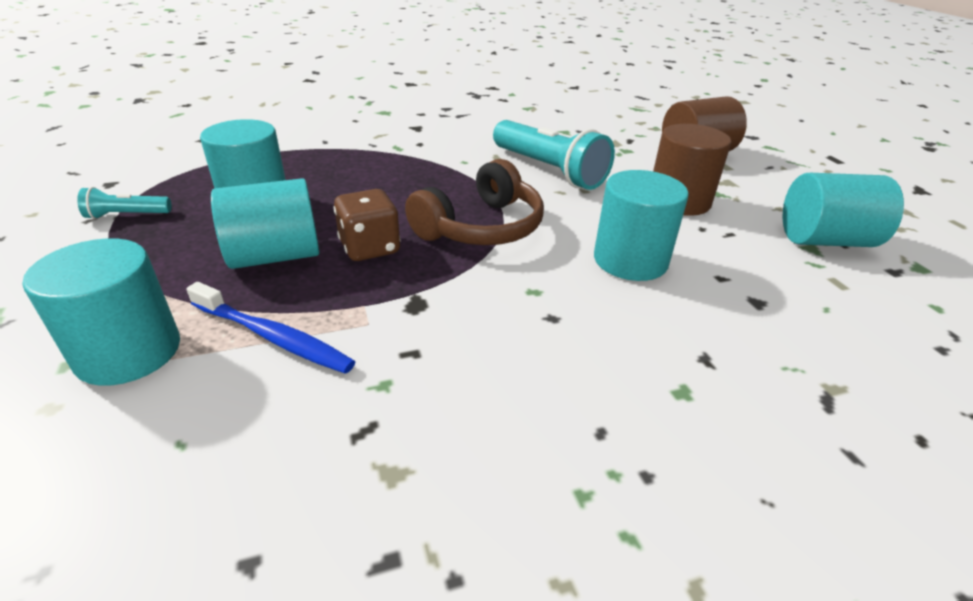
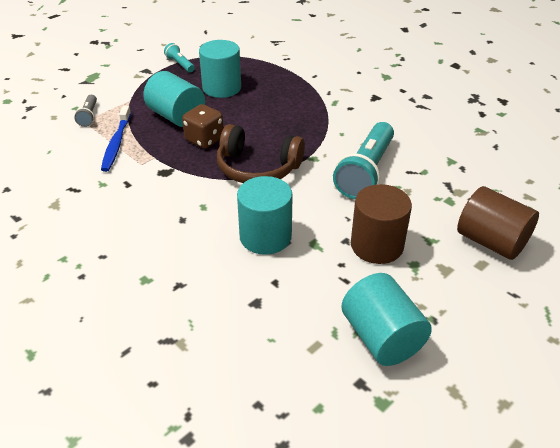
camera: 65 degrees right, 5 degrees up
(128, 352) = (89, 116): turquoise cylinder -> grey flashlight

